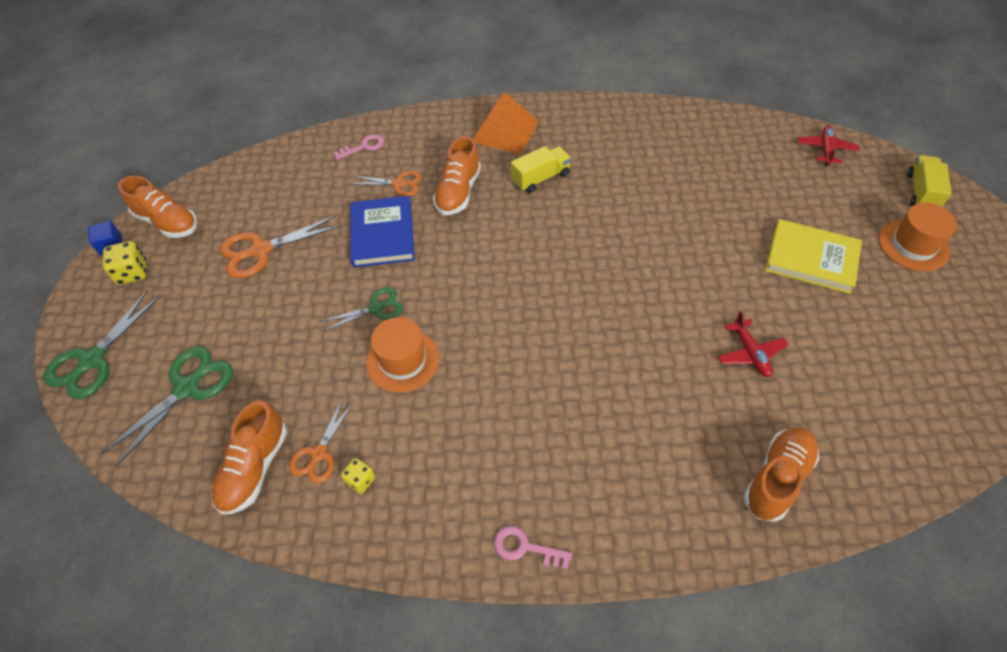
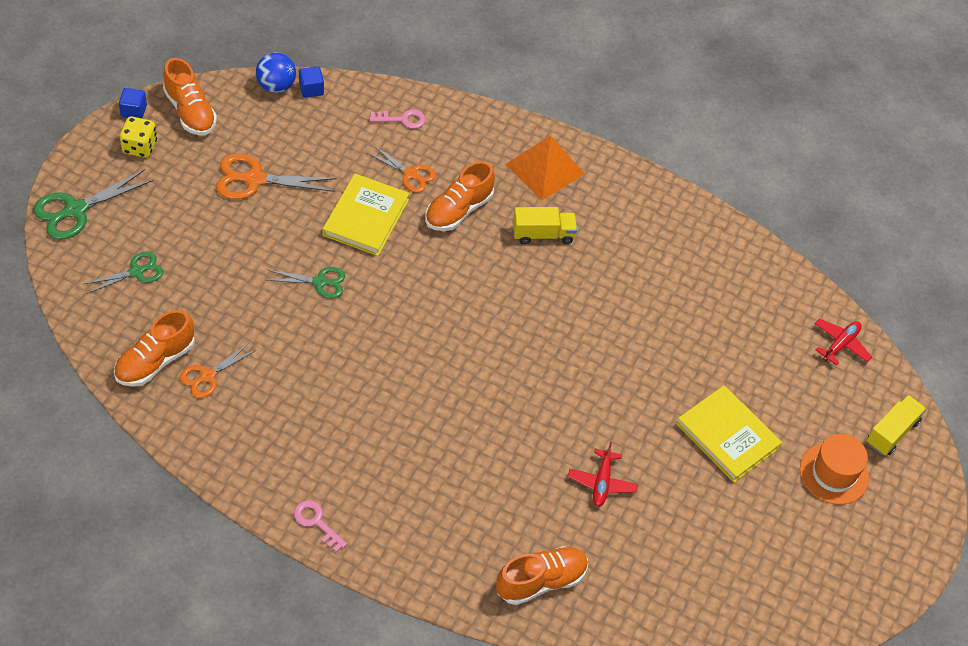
camera: 20 degrees right, 0 degrees up
(187, 388) = (136, 272): green scissors -> green scissors, size x0.63
(237, 169) = (276, 86): none -> blue ball
(270, 158) = (311, 89): none -> blue cube
(360, 480) = (227, 412): yellow dice -> none
(382, 234) = (366, 217): blue book -> yellow book
(402, 360) = (314, 338): orange hat -> none

